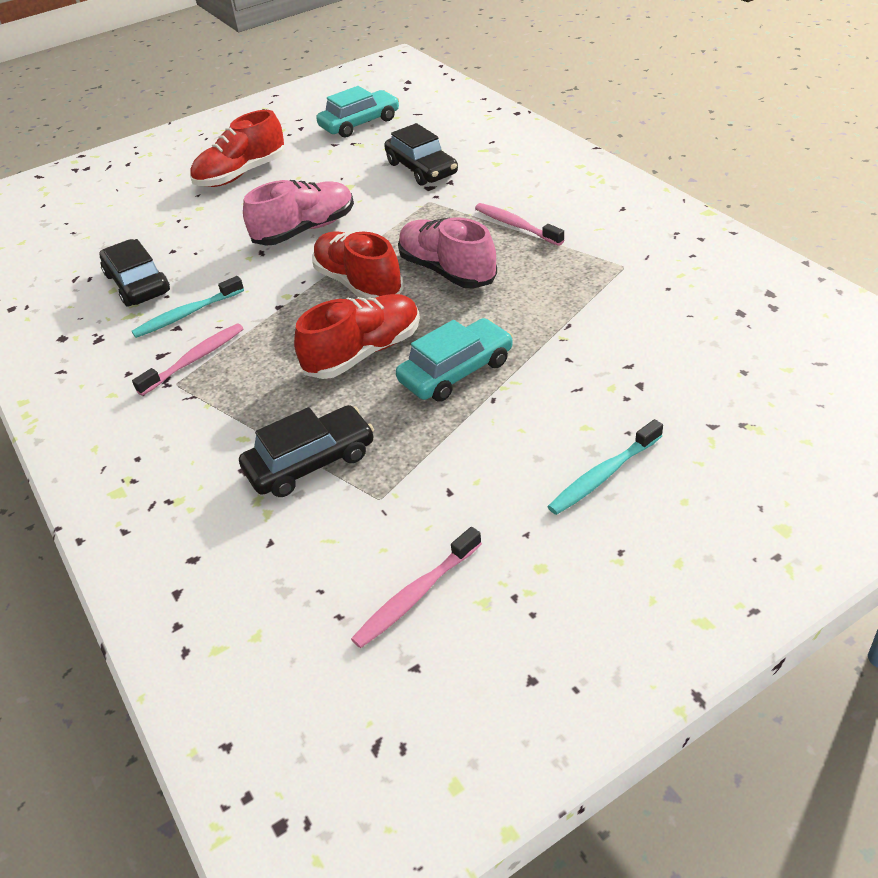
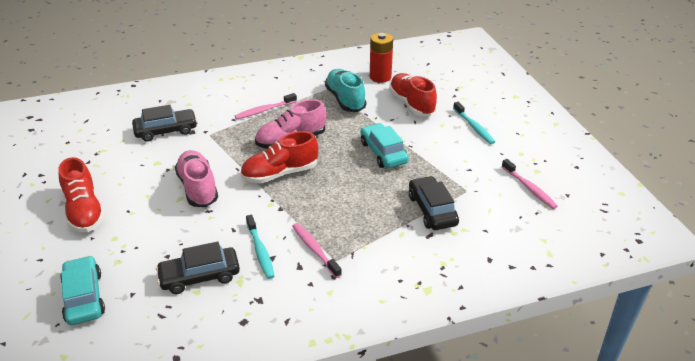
camera: 80 degrees left, 5 degrees down
(360, 123) = (70, 146): turquoise car -> turquoise car (84, 297)
(364, 353) = (349, 180): red shoe -> red shoe (411, 104)
(599, 292) = (345, 99): none -> turquoise shoe
(709, 313) = (380, 77): none -> red battery

